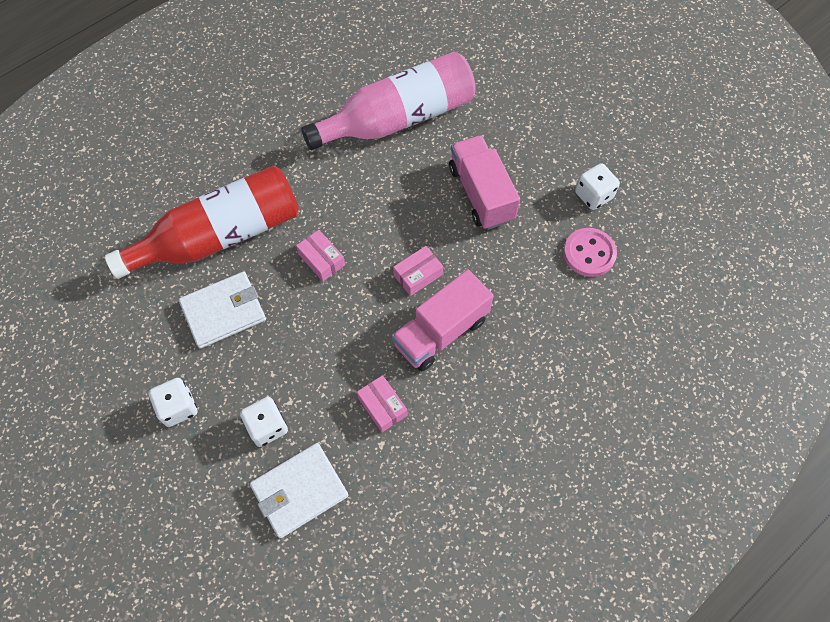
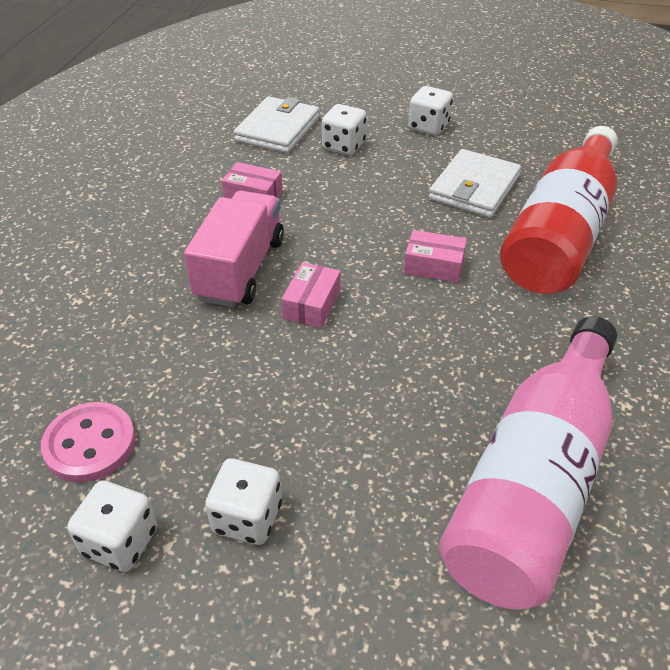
camera: 145 degrees right, 20 degrees down
(481, 194) = (308, 440): pink truck -> none
(532, 174) = (247, 517): none -> white dice

